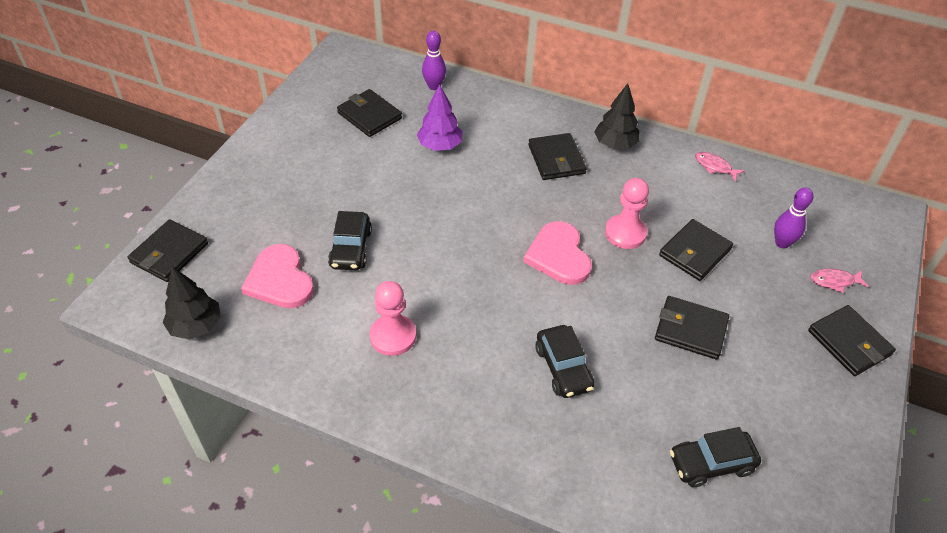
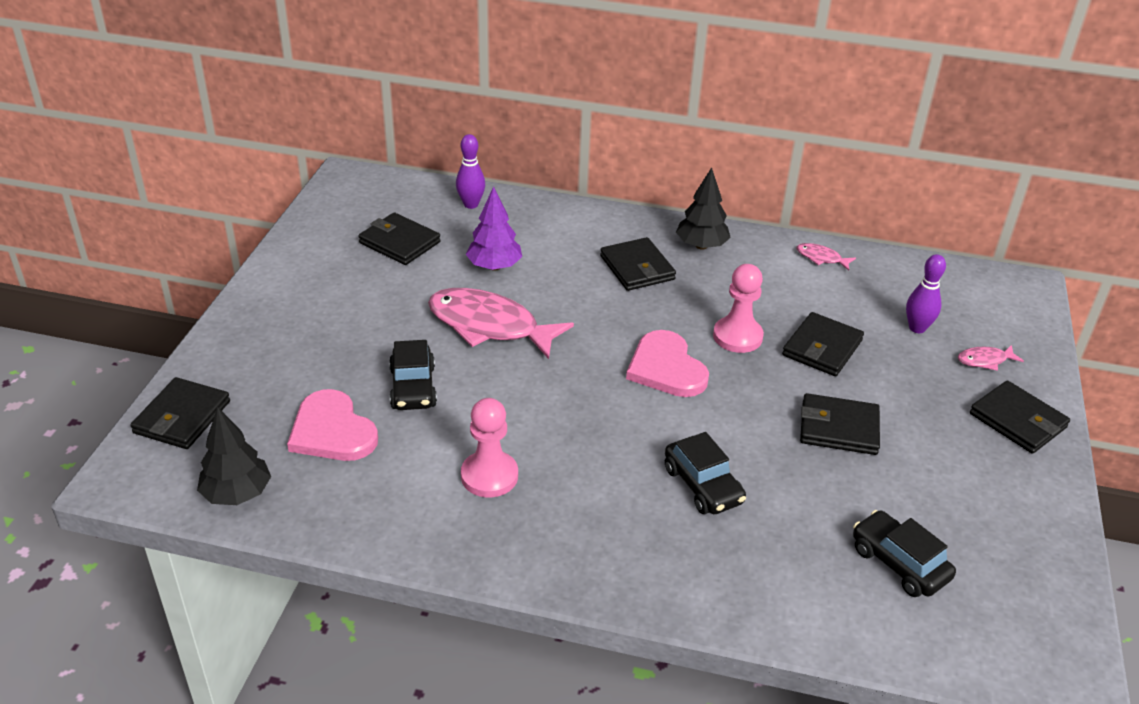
camera: 10 degrees left, 10 degrees down
(424, 200) = (489, 326): none -> pink fish
(711, 463) = (899, 563): black car -> black car turned 75 degrees clockwise

